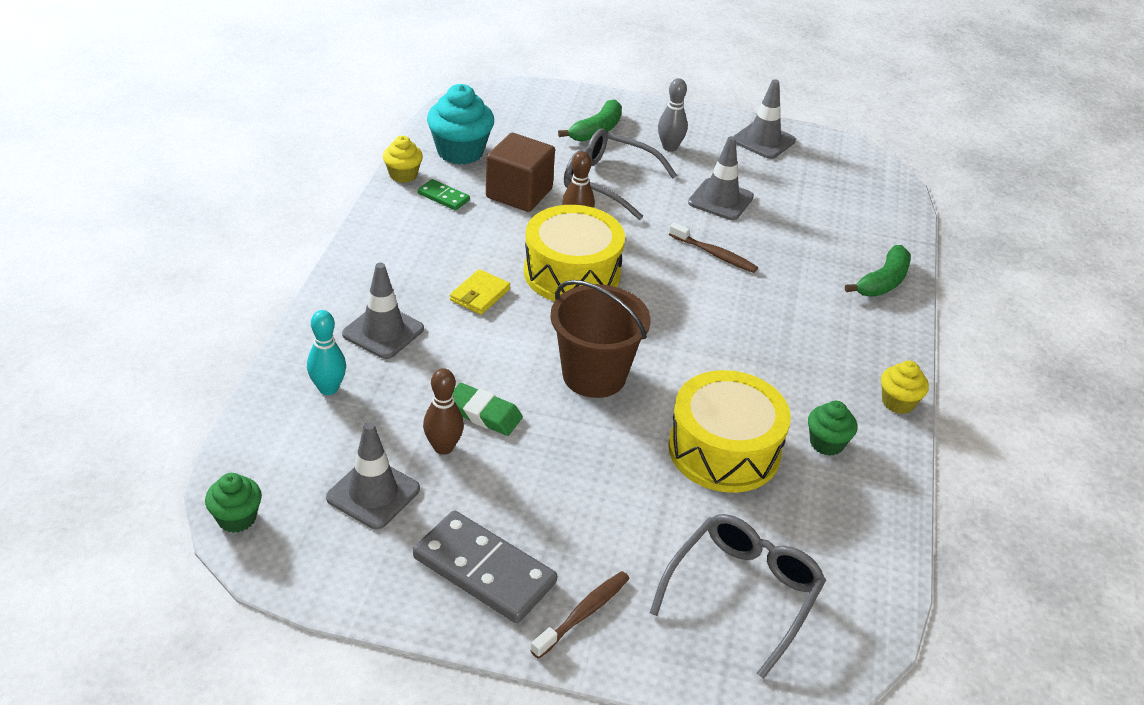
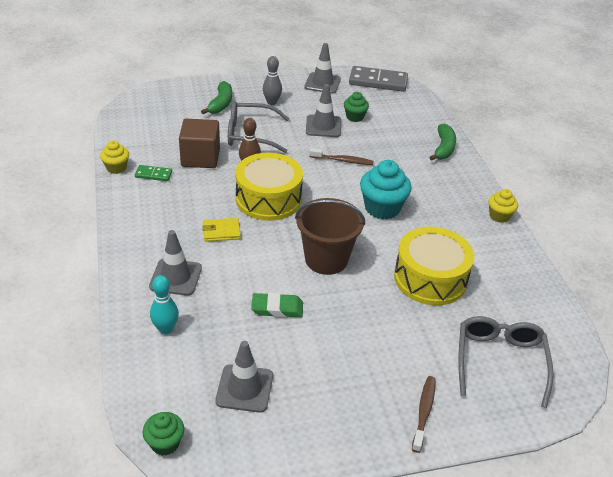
camera: 25 degrees left, 0 degrees up
(443, 447) = (267, 340): brown bowling pin -> none
(460, 152) = (144, 141): turquoise cupcake -> turquoise cupcake (382, 208)
(480, 295) = (221, 231): yellow wallet -> yellow wallet turned 75 degrees clockwise
(484, 570) = (348, 410): grey domino -> grey domino (378, 82)
(826, 443) = (480, 253): green cupcake -> green cupcake (354, 117)

